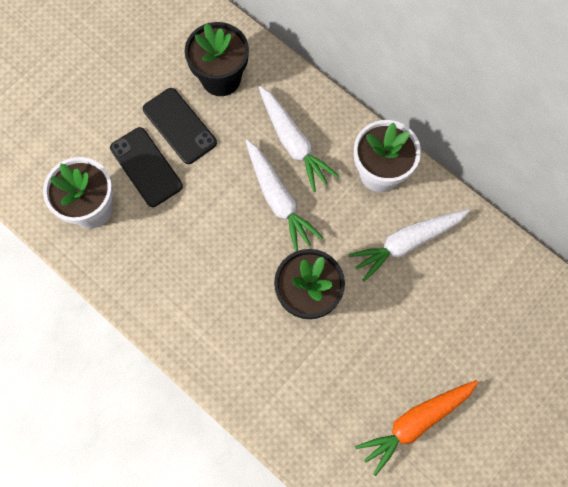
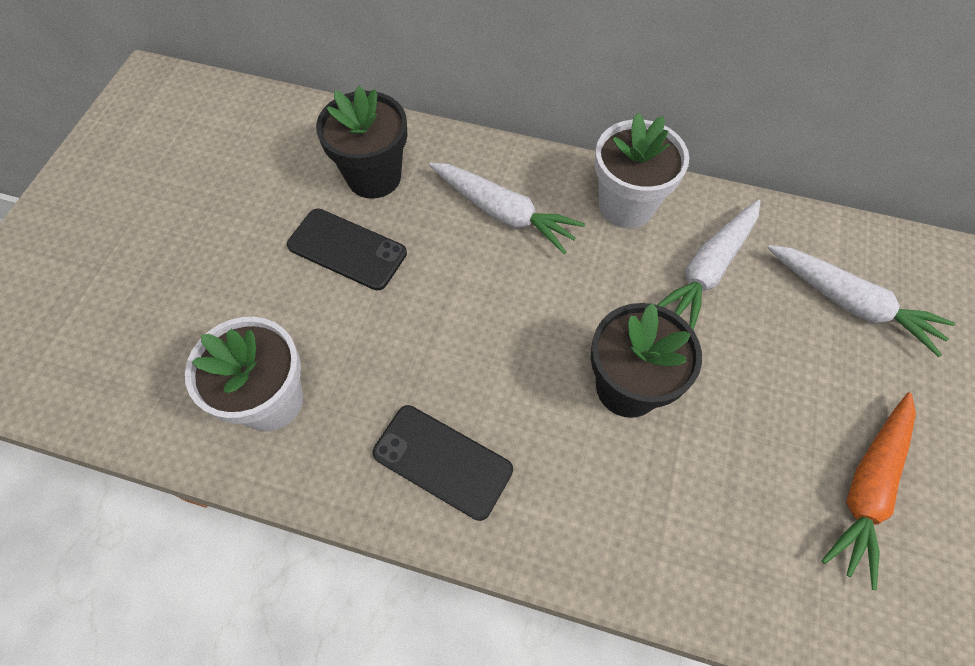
camera: 25 degrees left, 10 degrees down
(146, 167) = (325, 315): black phone -> black phone (442, 461)
(278, 199) = (522, 284): white carrot -> white carrot (850, 303)

